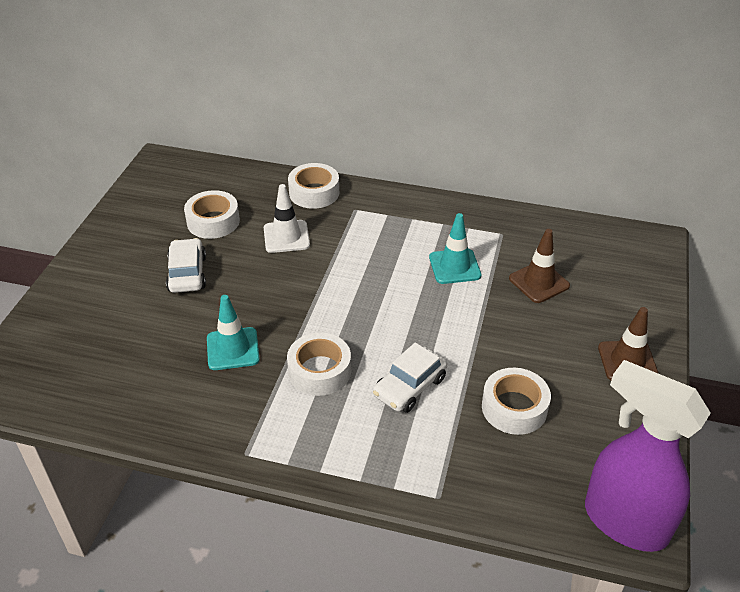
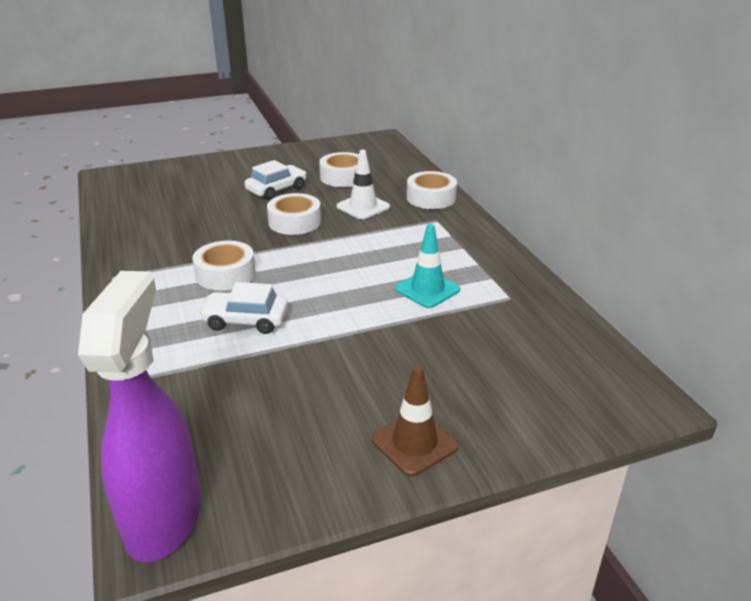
camera: 55 degrees right, 10 degrees down
(233, 349) = (216, 233): turquoise traffic cone -> none
(514, 408) = (270, 387): white tape -> white tape (294, 222)
(539, 282) = (467, 343): brown traffic cone -> none

